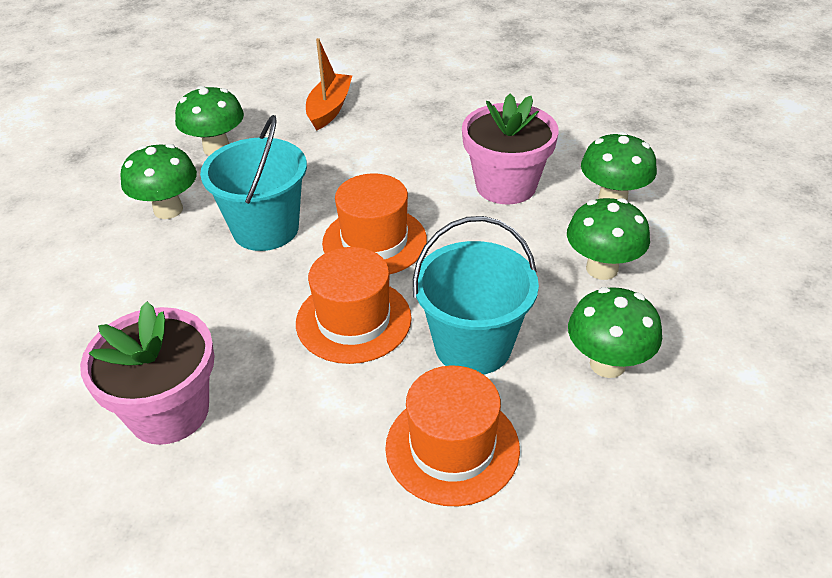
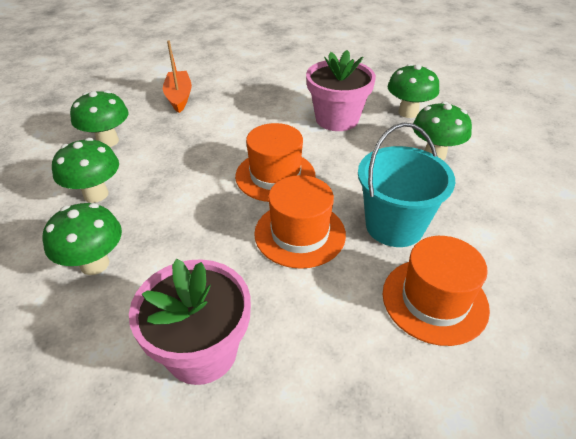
camera: 25 degrees left, 0 degrees up
(265, 229) = (187, 188): turquoise bucket -> none
(607, 364) = (485, 211): green mushroom -> green mushroom (94, 264)

